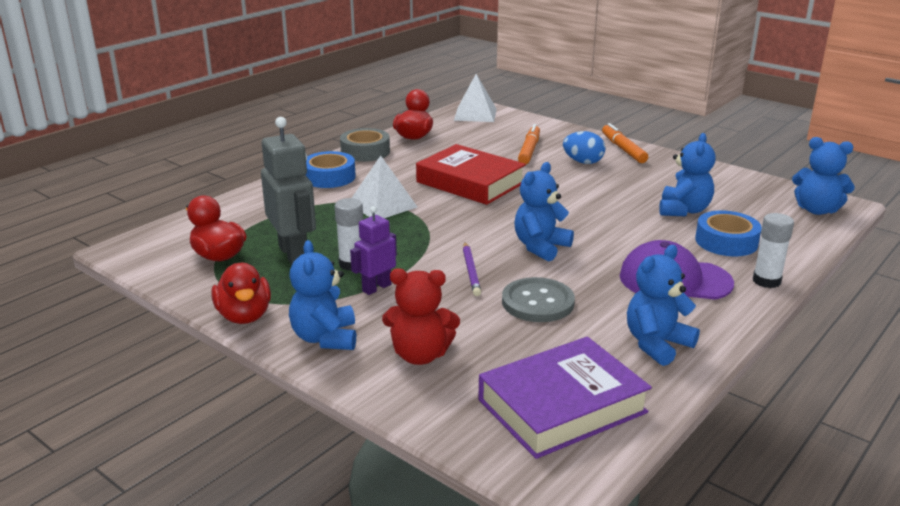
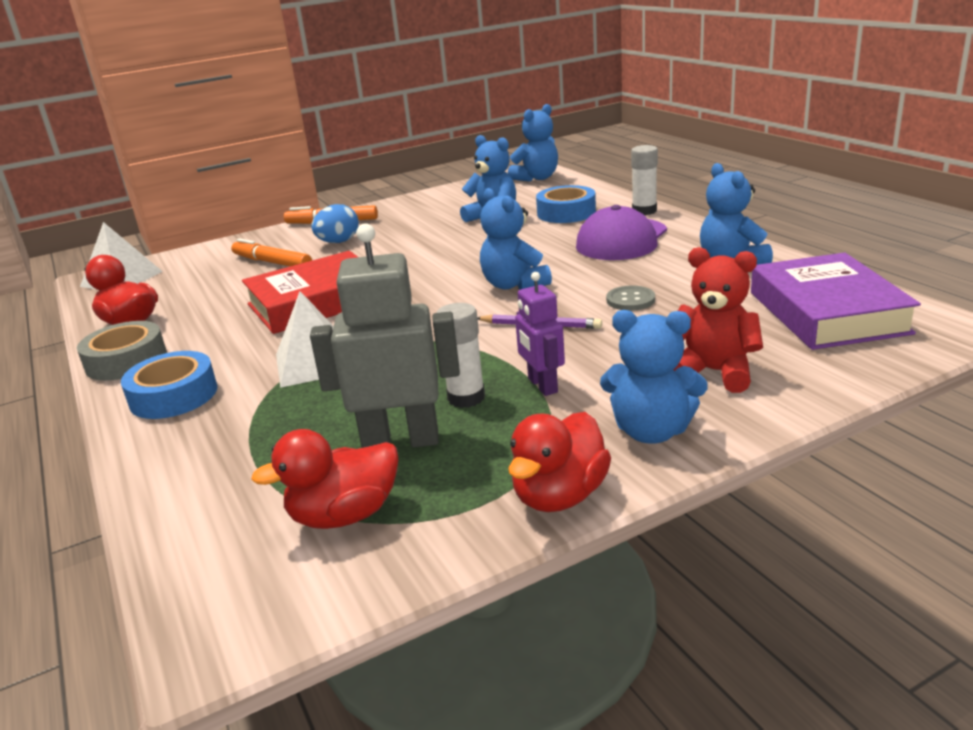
camera: 65 degrees left, 0 degrees up
(244, 316) = (560, 496): red duck -> red duck turned 120 degrees clockwise
(420, 355) = (714, 372): red teddy bear -> red teddy bear turned 90 degrees counterclockwise
(537, 302) = (630, 300): grey button -> grey button, size x0.60

